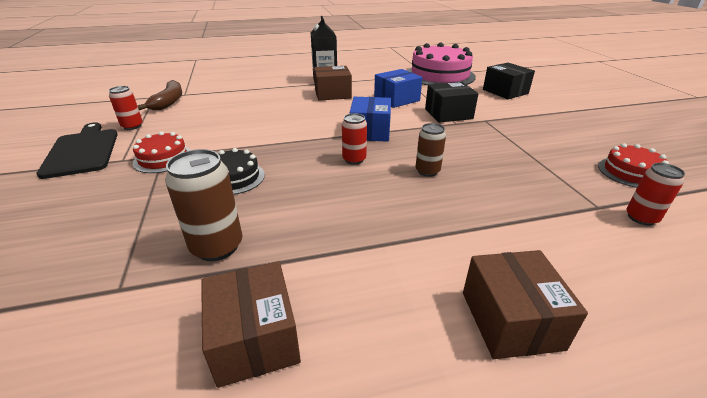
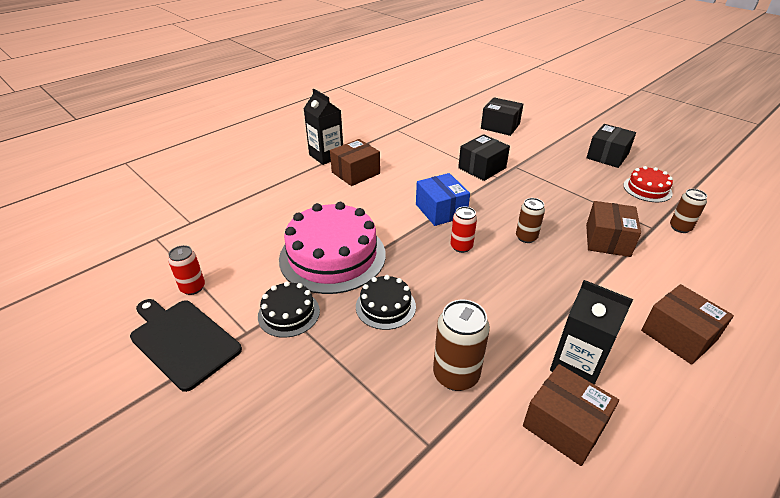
camera: 30 degrees left, 5 degrees up
(163, 158) = (289, 313): red cake -> black cake
(169, 102) = (187, 239): brown banana -> none
(341, 292) = (577, 366): none -> black carton
(396, 99) = (422, 162): blue box -> none
(439, 75) = (427, 119): pink cake -> pink cake (332, 256)
(521, 200) = (607, 240): none -> brown box
(607, 135) = (607, 156): none -> black box
(641, 218) = (680, 227): red can -> brown can

